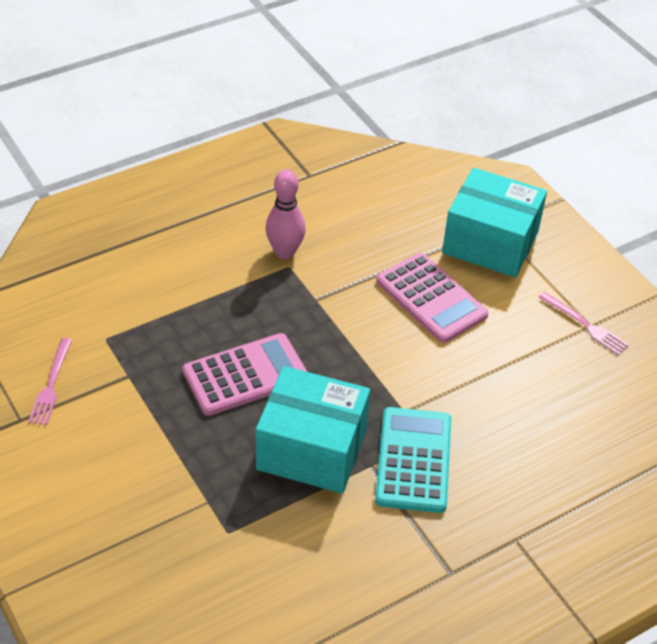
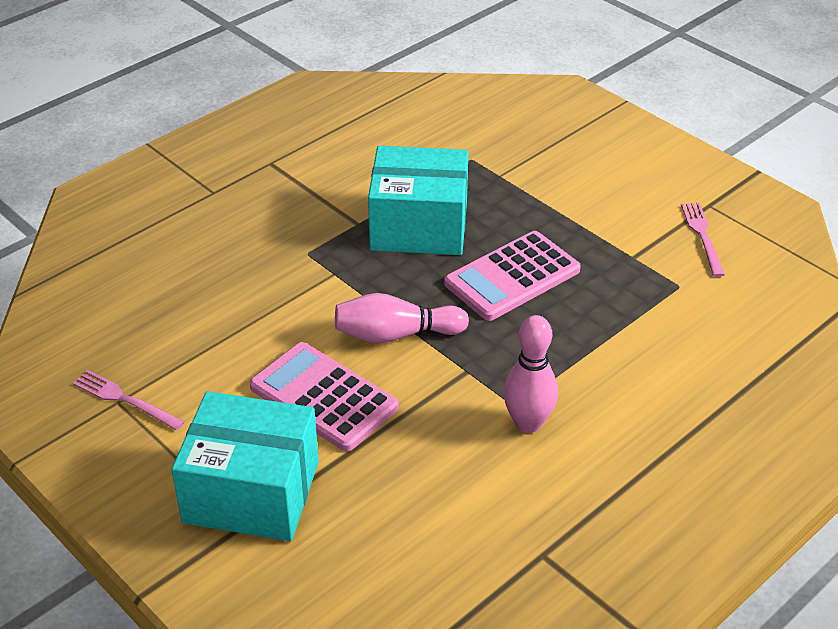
camera: 170 degrees right, 5 degrees down
(363, 339) = (396, 334): none -> pink bowling pin
(414, 460) = (316, 233): turquoise calculator -> none

